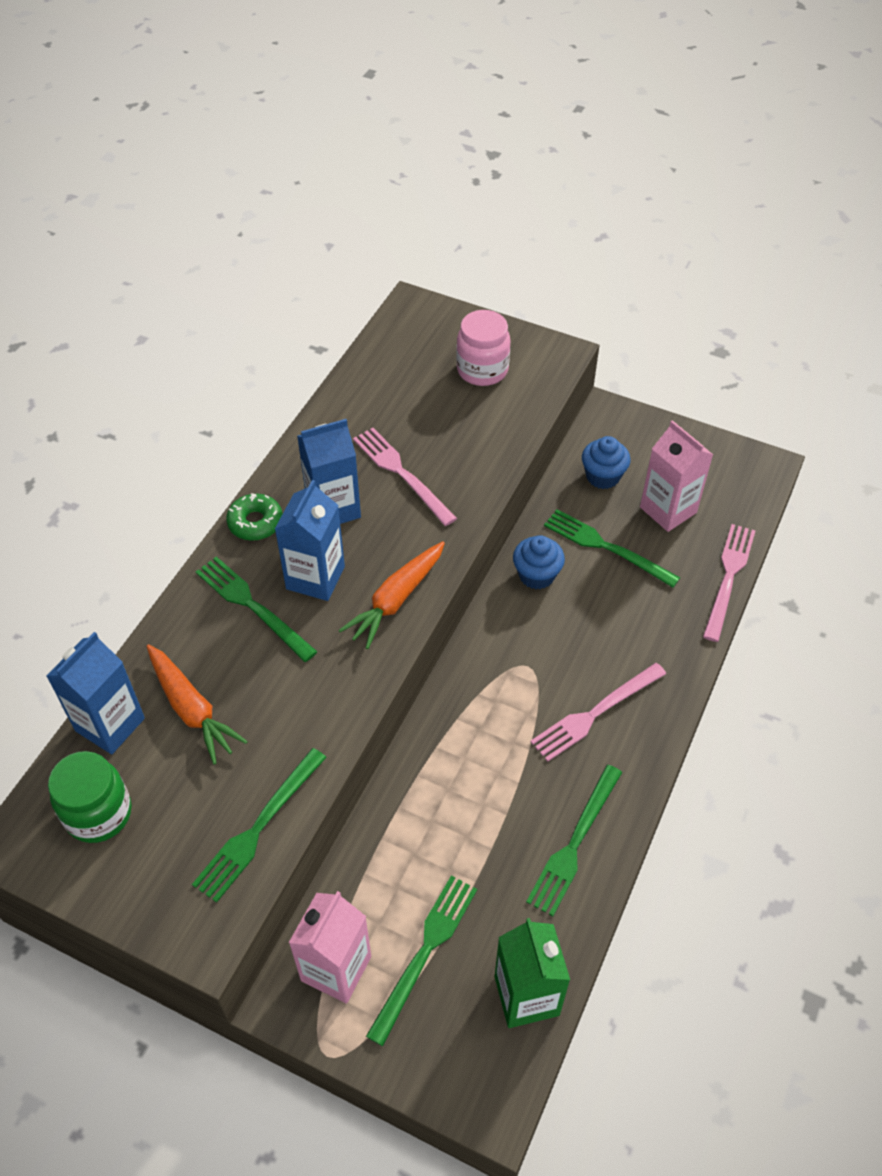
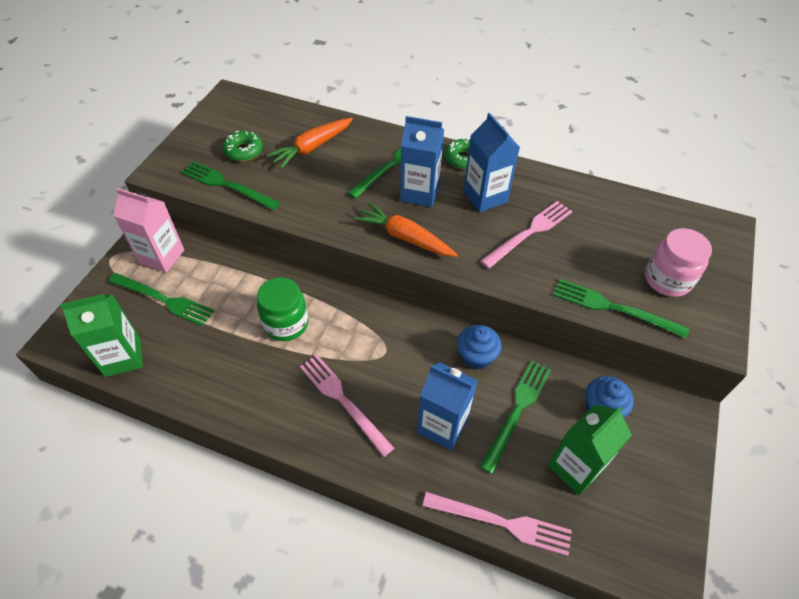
camera: 85 degrees right, 0 degrees up
(98, 813) = (244, 121): green jar -> green jar (286, 324)
(110, 724) = (302, 117): blue carton -> blue carton (442, 426)
(179, 809) = (243, 151): none -> green donut
(574, 843) = (230, 386): green fork -> green fork (613, 308)
(668, 510) = (575, 467): pink carton -> green carton

